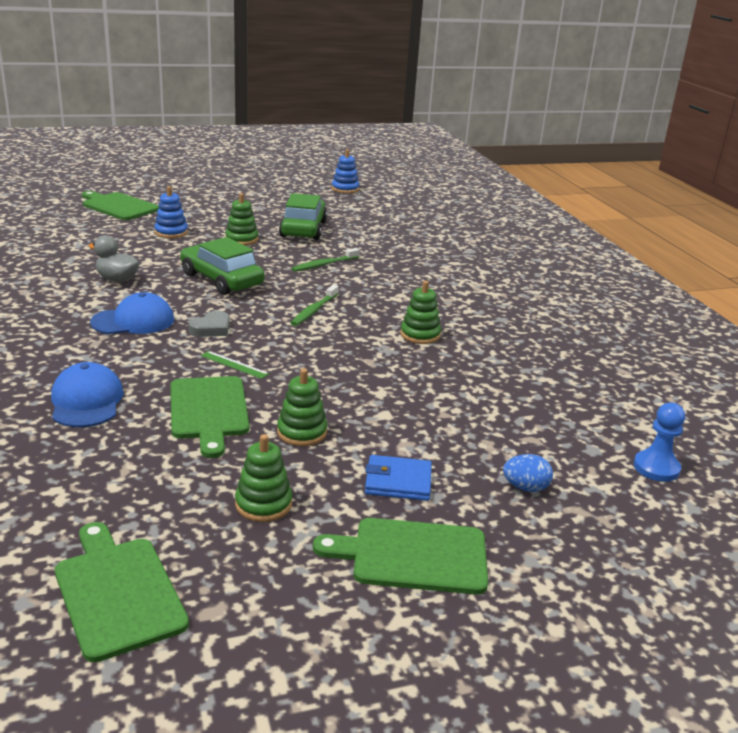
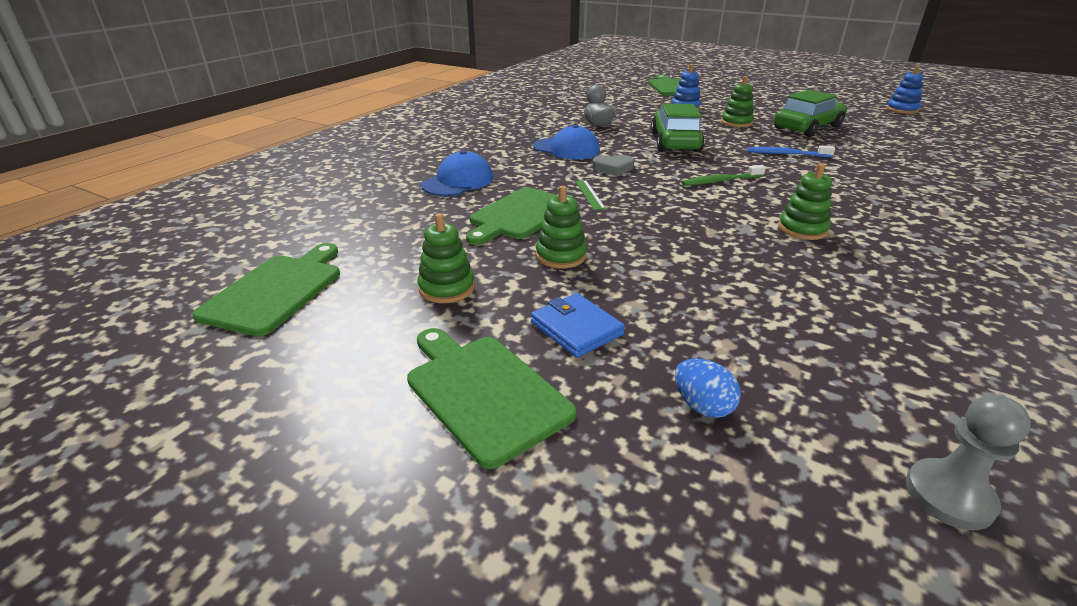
camera: 50 degrees right, 5 degrees up
(324, 264) = (786, 154): green toothbrush -> blue toothbrush
(656, 468) = (949, 496): blue pawn -> grey pawn

